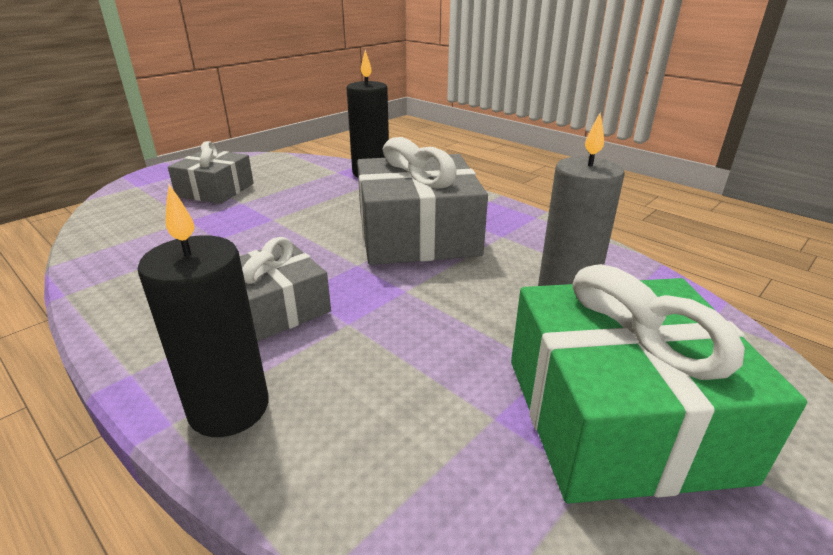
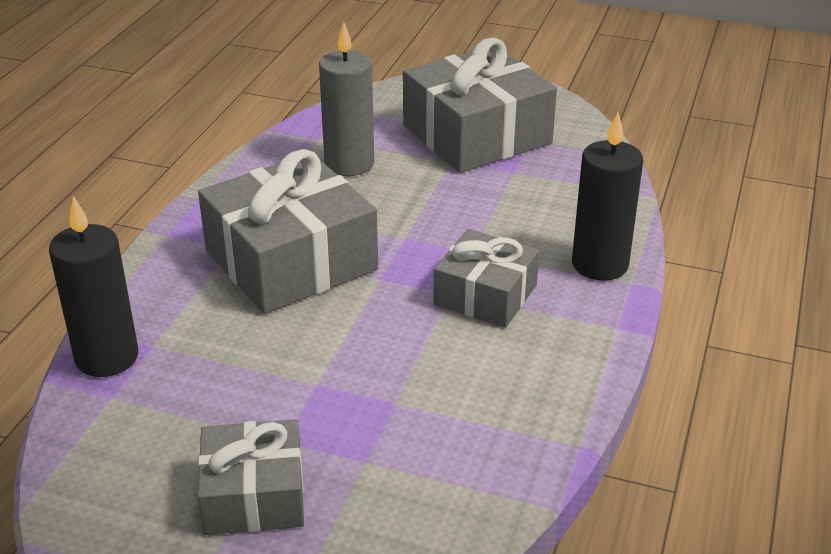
camera: 115 degrees left, 5 degrees up
(619, 416) = (476, 134): green gift -> grey gift

